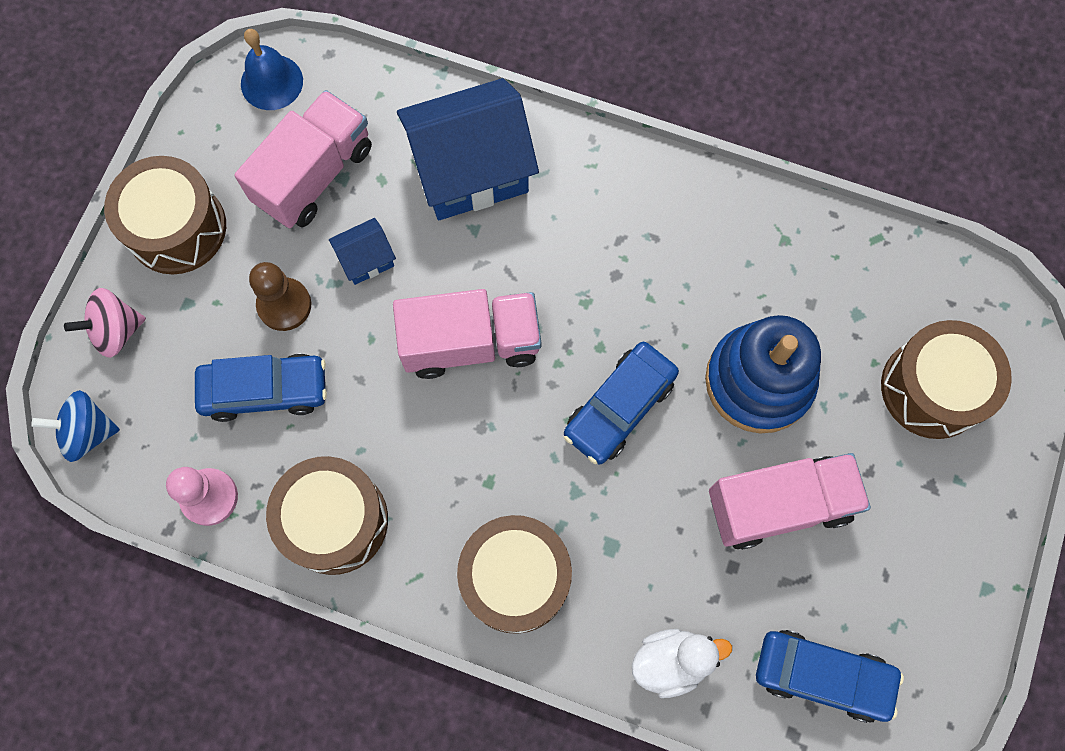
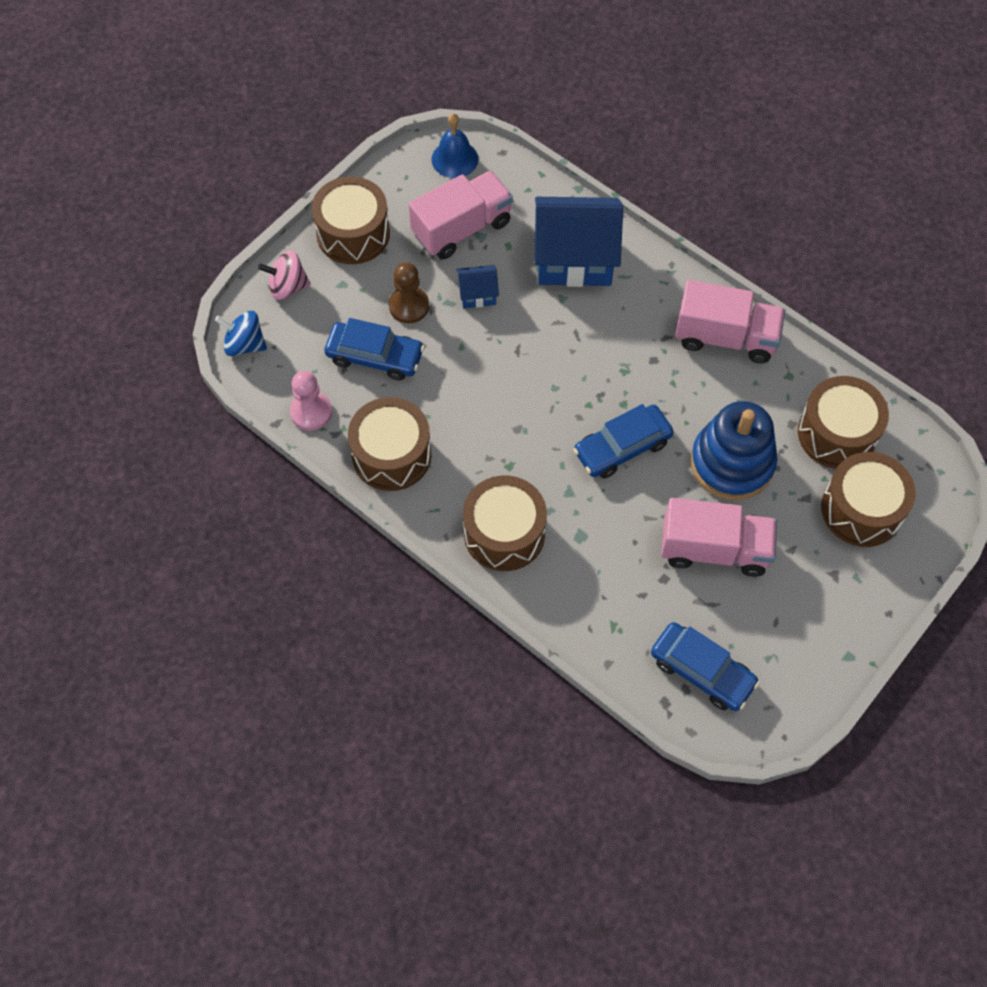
camera: 20 degrees right, 10 degrees down
(471, 343) = (531, 371): pink truck -> pink truck (725, 337)
(671, 661) = (595, 624): white duck -> none
(868, 298) = (837, 433): none -> brown drum

